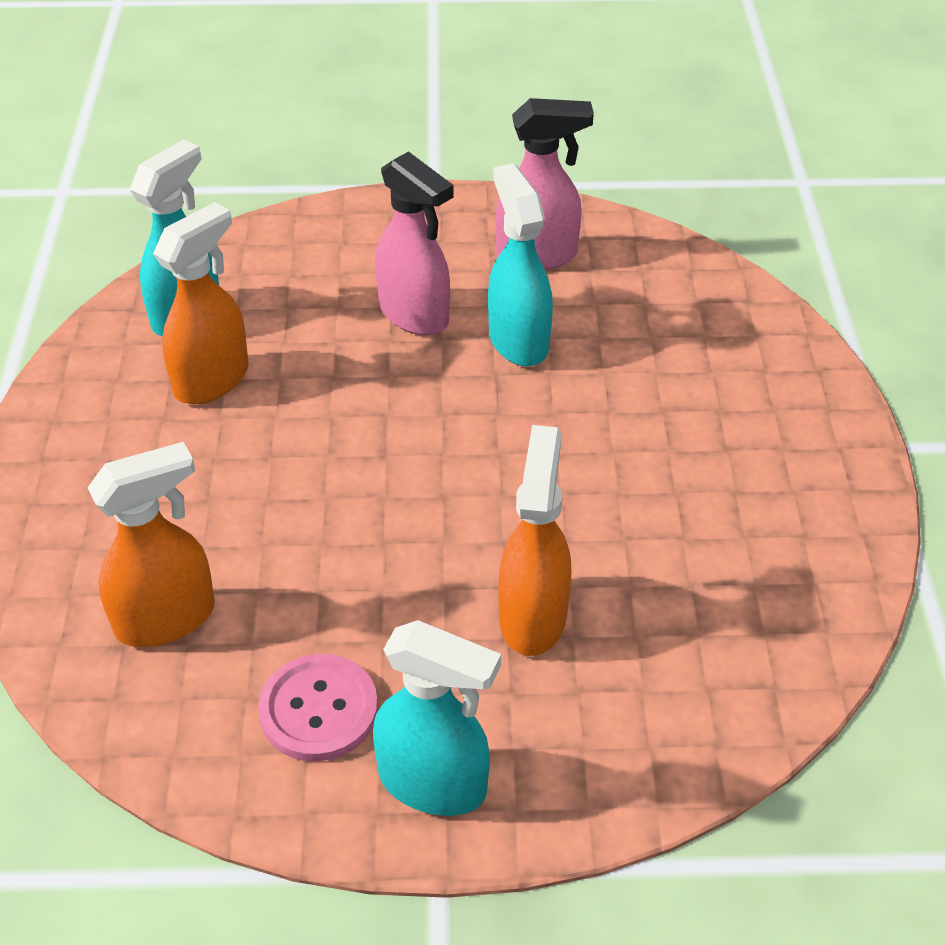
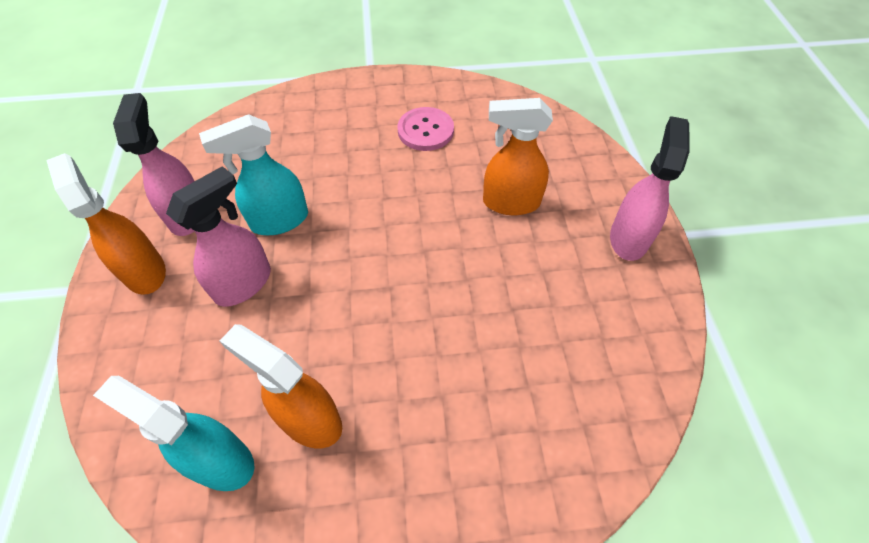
camera: 95 degrees left, 10 degrees up
(166, 619) = (555, 400): orange spray bottle -> orange spray bottle (144, 271)
(318, 710) = (600, 297): pink button -> pink button (425, 130)
(434, 783) = (629, 238): turquoise spray bottle -> pink spray bottle

